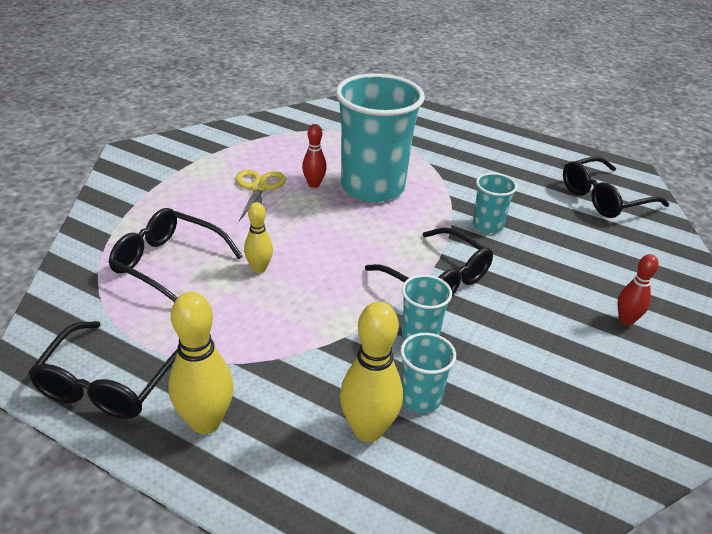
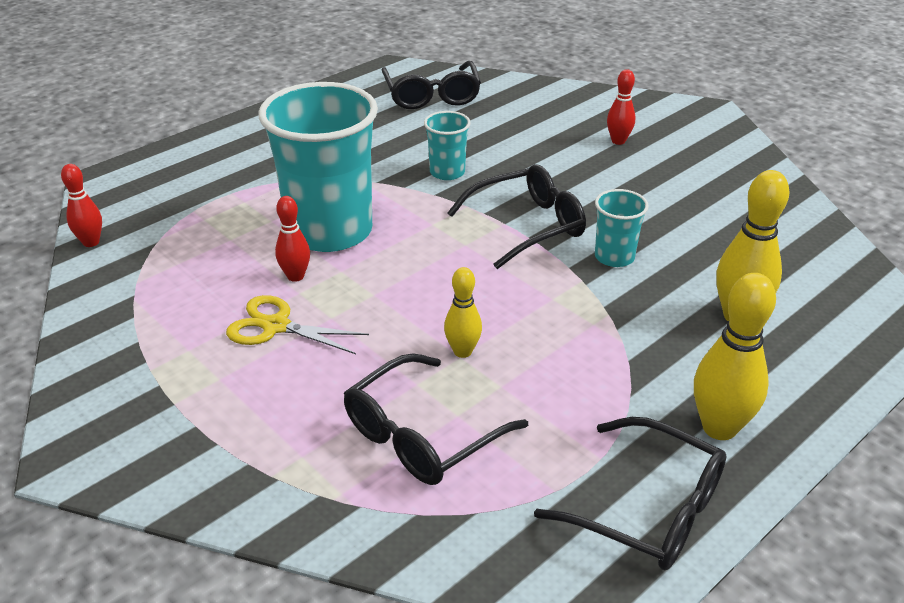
camera: 70 degrees left, 0 degrees up
(313, 110) = (91, 242): none -> red bowling pin
(420, 398) = (700, 276): turquoise cup -> none

